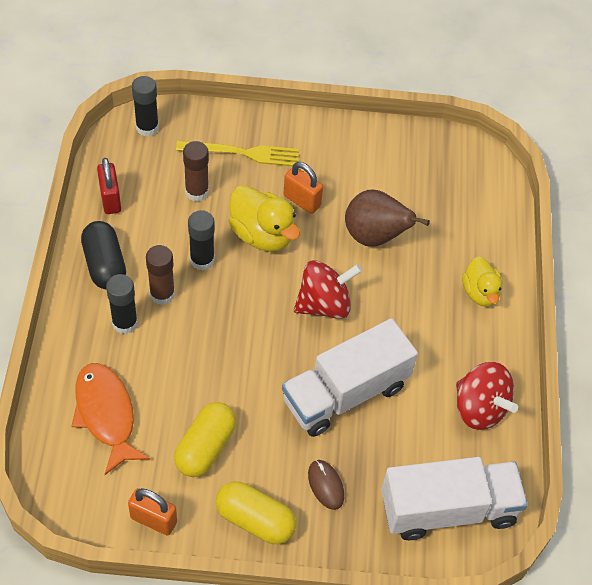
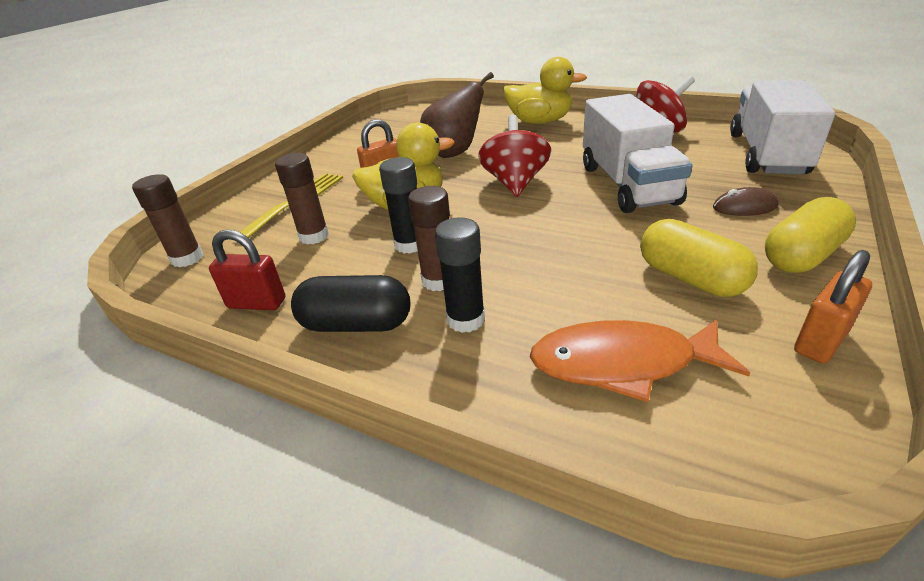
camera: 60 degrees left, 20 degrees down
(147, 127) = (187, 258): black glue stick -> brown glue stick
(480, 292) = (539, 122): yellow duck -> yellow duck, size x1.53

